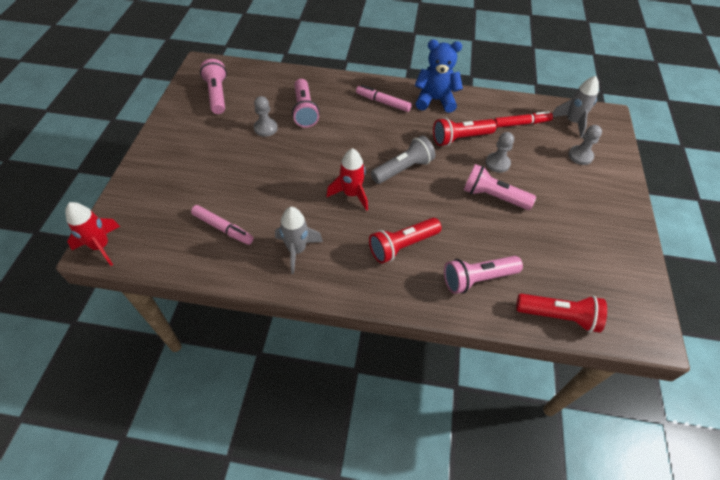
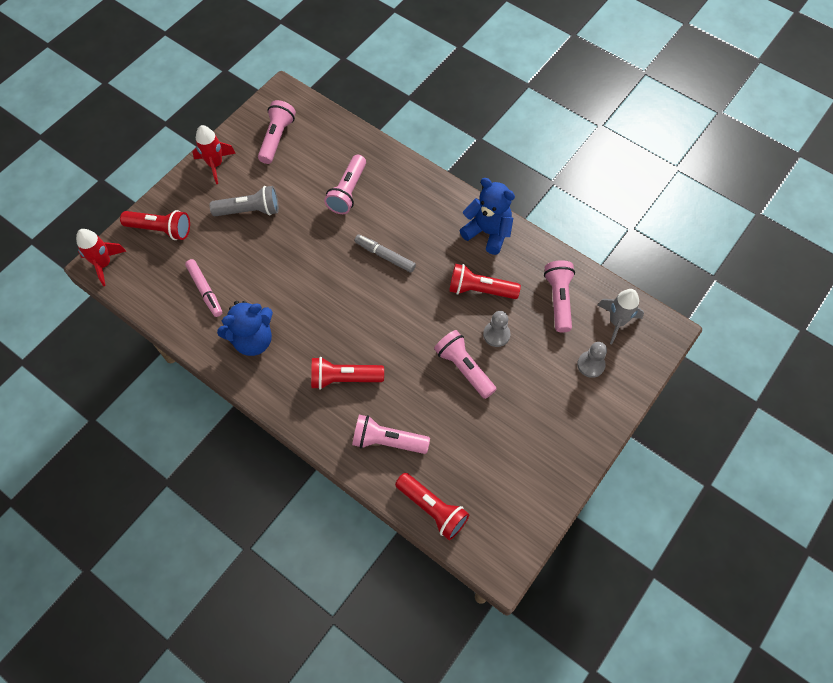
camera: 30 degrees right, 10 degrees up
(147, 196) = (161, 229): none -> red flashlight
(265, 128) = (299, 198): grey pawn -> none
(297, 250) = (253, 340): grey rocket -> blue teddy bear
(351, 194) = (333, 305): red rocket -> red rocket (215, 165)
(368, 143) = (385, 256): none -> grey marker
(383, 102) = (432, 213): pink marker -> none
(403, 169) = (399, 300): grey flashlight -> grey flashlight (249, 210)
(521, 123) = (558, 299): red marker -> pink flashlight

